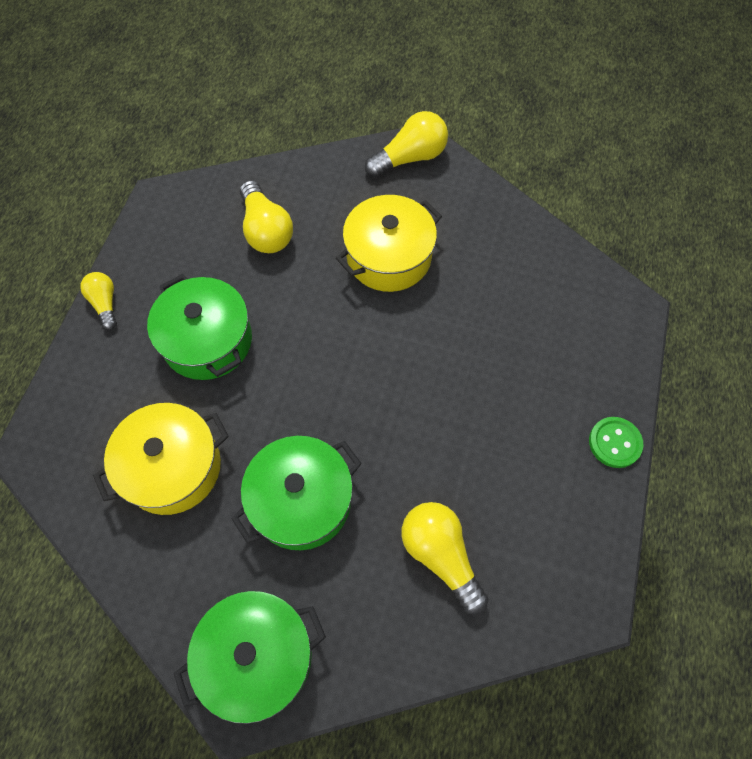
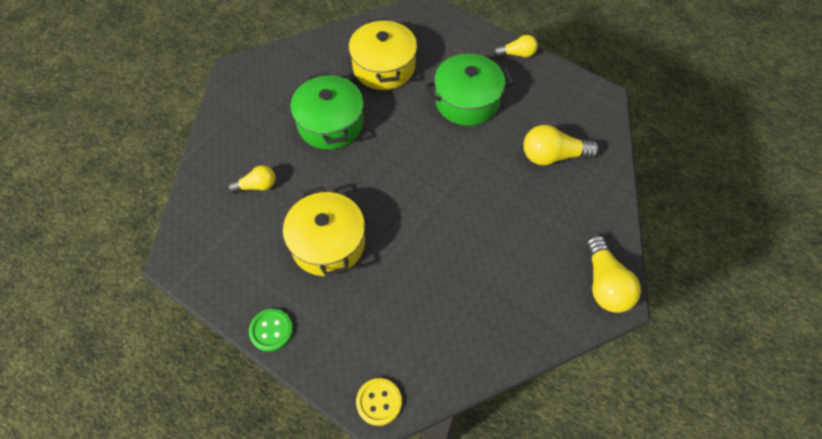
camera: 110 degrees right, 5 degrees down
(257, 656) = (254, 82): green pot -> none
(389, 257) = (500, 231): yellow pot -> yellow pot (328, 243)
(440, 555) = (257, 186): yellow light bulb -> yellow light bulb, size x0.61
(626, 310) = (379, 402): none -> yellow button

